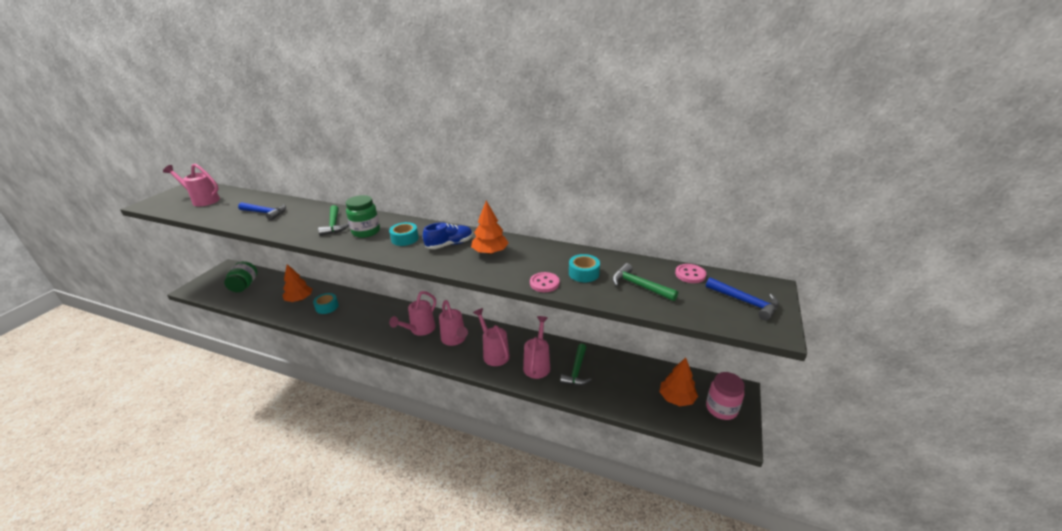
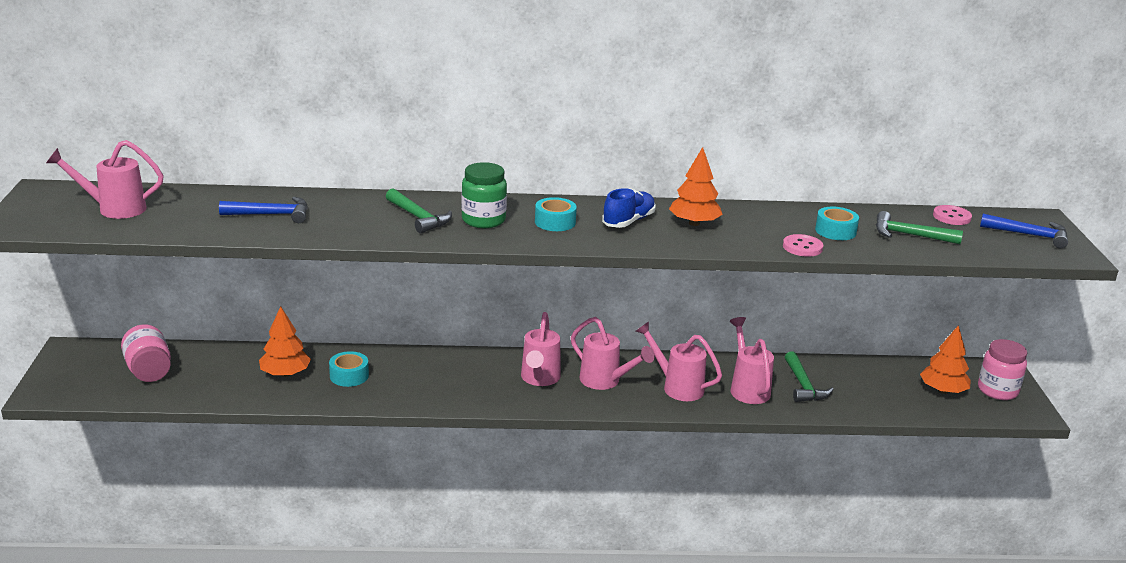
camera: 25 degrees left, 5 degrees down
(244, 285) = (149, 371): green jar -> pink jar

